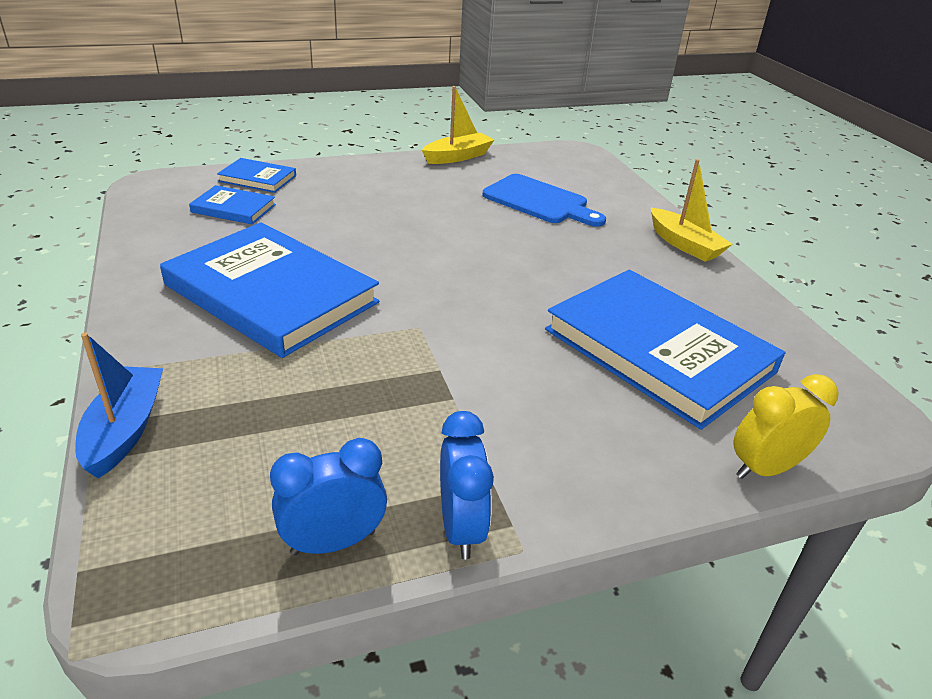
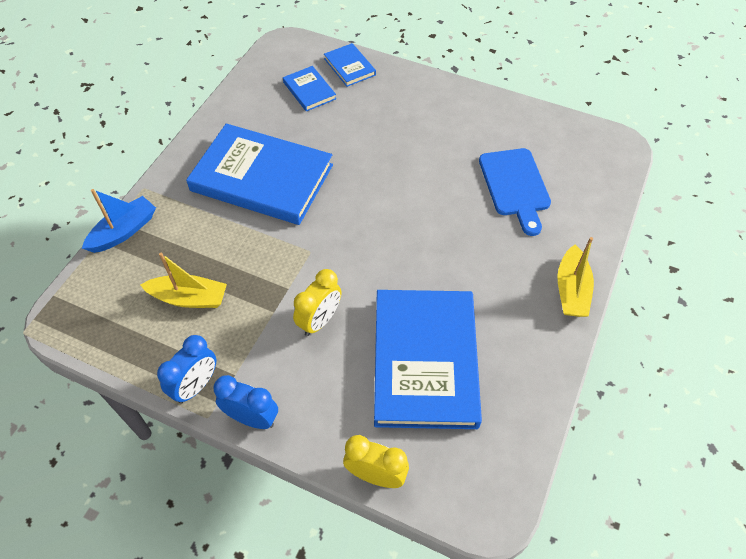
camera: 45 degrees right, 20 degrees up
(271, 293) = (262, 177): blue book -> blue book turned 60 degrees counterclockwise
(333, 542) = (142, 352): blue clock -> blue clock (252, 418)
(457, 157) = (510, 106): yellow boat -> yellow boat (189, 298)
(515, 377) = (319, 320): none -> yellow clock

